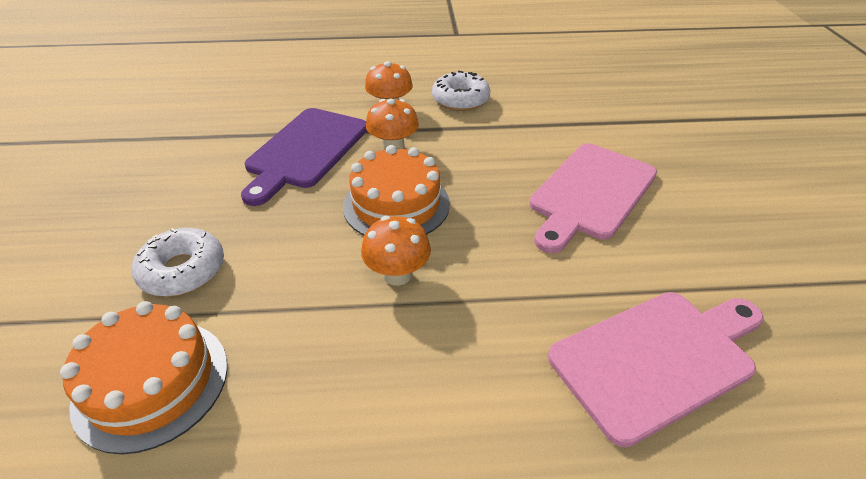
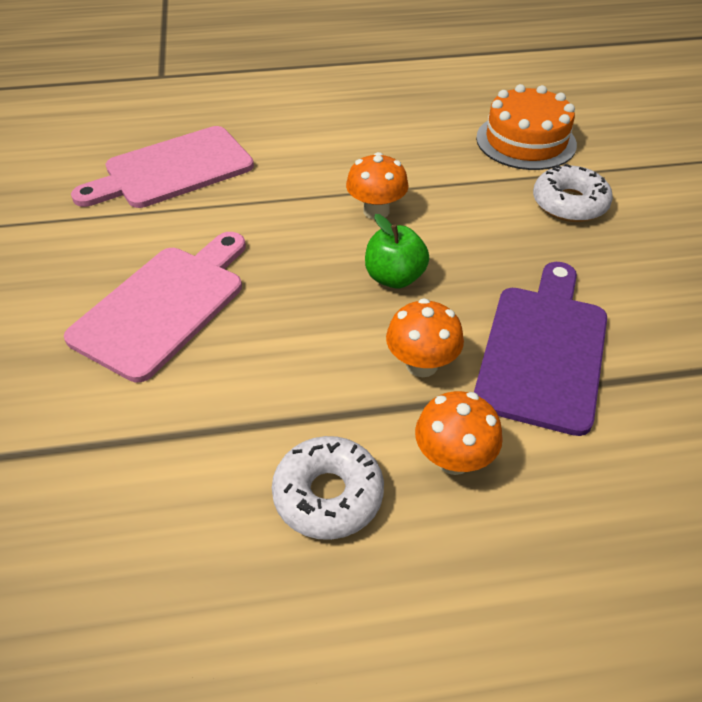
camera: 175 degrees right, 5 degrees up
(396, 204) = (394, 277): orange cake -> green apple

